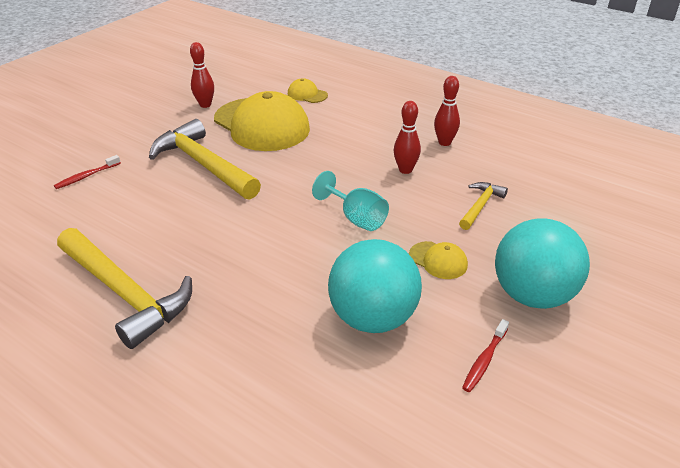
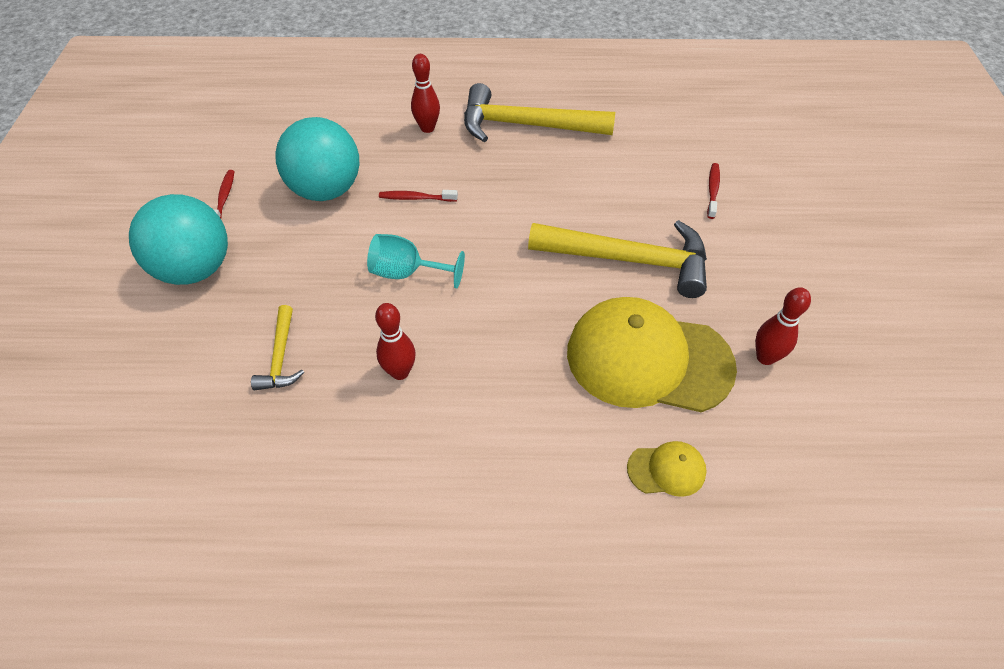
camera: 145 degrees right, 15 degrees up
(298, 270) = (416, 198): none -> red toothbrush
(438, 260) = (298, 264): yellow cap -> none
(444, 142) = (378, 461): red bowling pin -> red bowling pin (427, 128)

